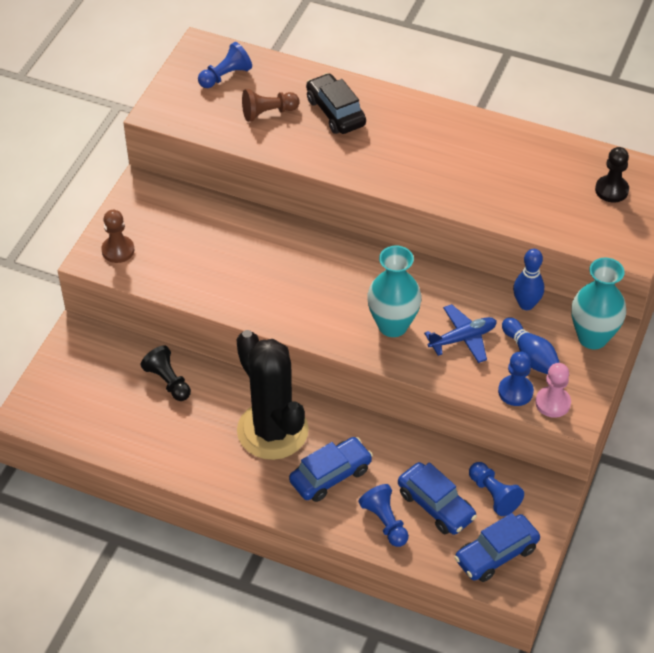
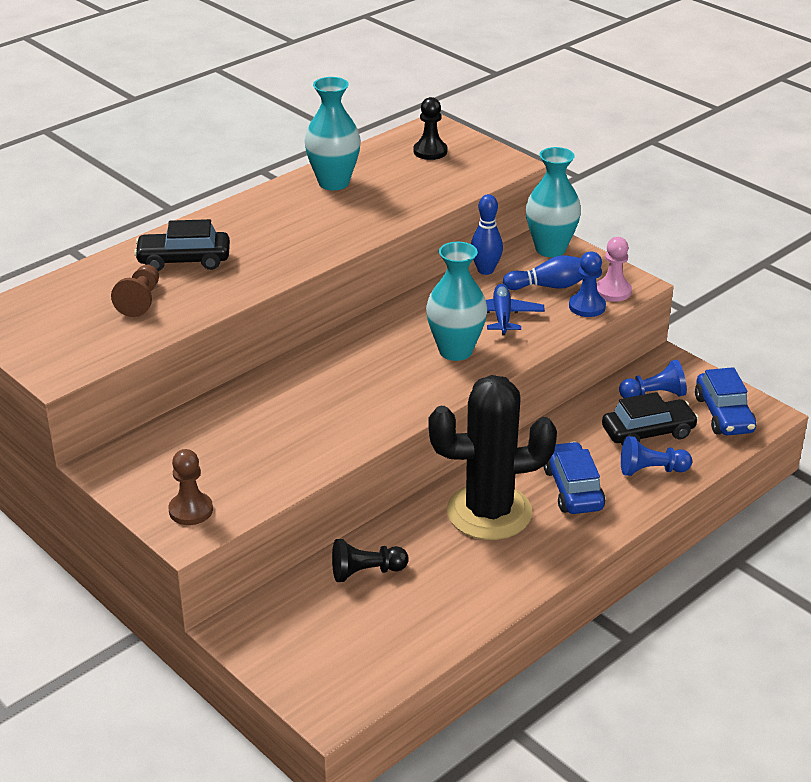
camera: 65 degrees left, 15 degrees down
(225, 76) = (52, 313): blue pawn -> none
(436, 505) = (648, 432): blue car -> black car
(511, 149) = (333, 183): none -> turquoise vase

